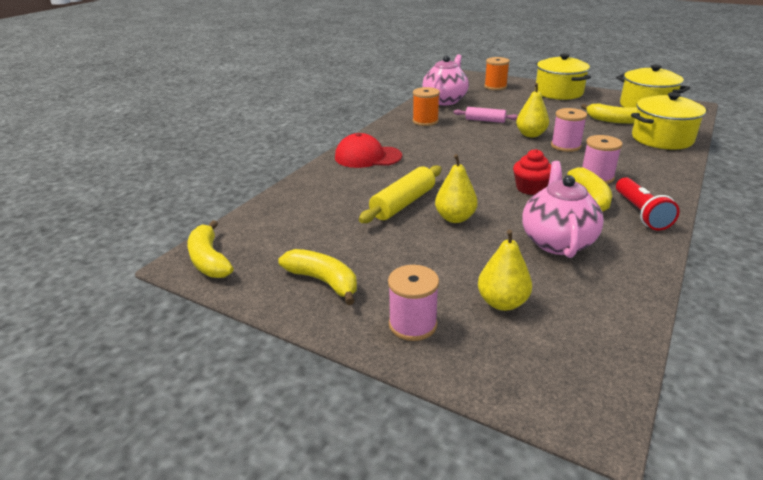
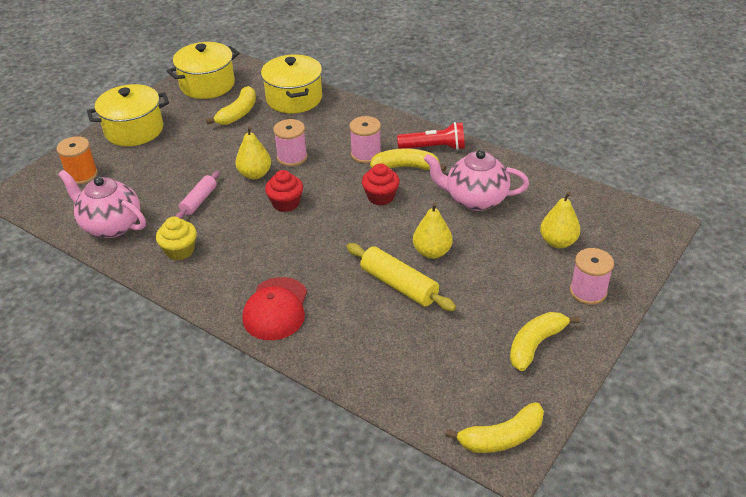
camera: 85 degrees left, 10 degrees up
(425, 121) = (180, 250): orange spool -> yellow cupcake
(498, 149) = (286, 203): none -> red cupcake

